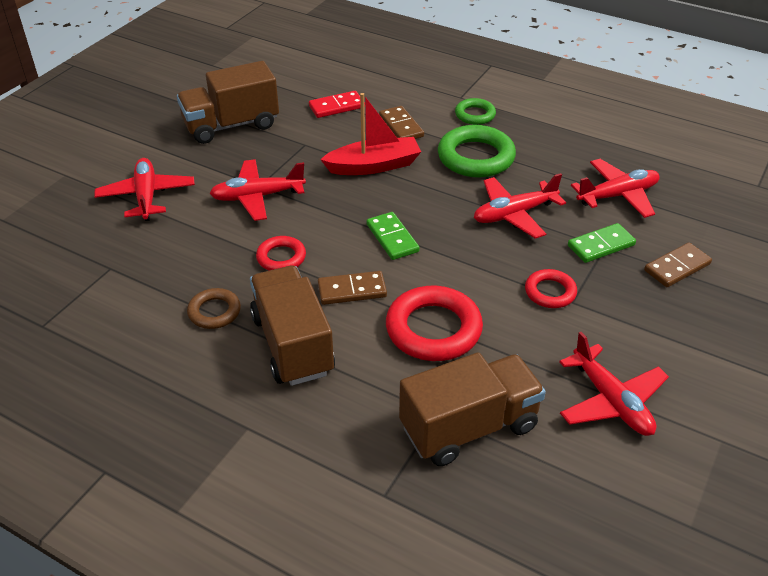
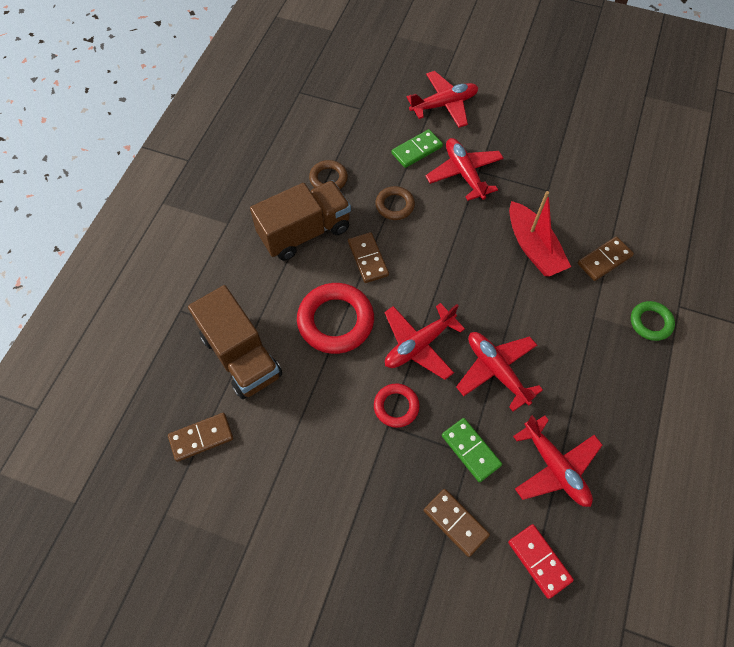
camera: 80 degrees right, 20 degrees up
(231, 125) = (556, 132): brown truck -> none
(281, 257) = (394, 205): red ring -> brown ring
(337, 107) = (616, 203): red domino -> red domino (539, 561)
(392, 238) = (437, 277): green domino -> green domino (417, 150)
(476, 157) = (576, 330): green ring -> none
(584, 479) = (201, 437): none -> brown domino
(611, 401) = (278, 458): red plane -> red plane (419, 345)

